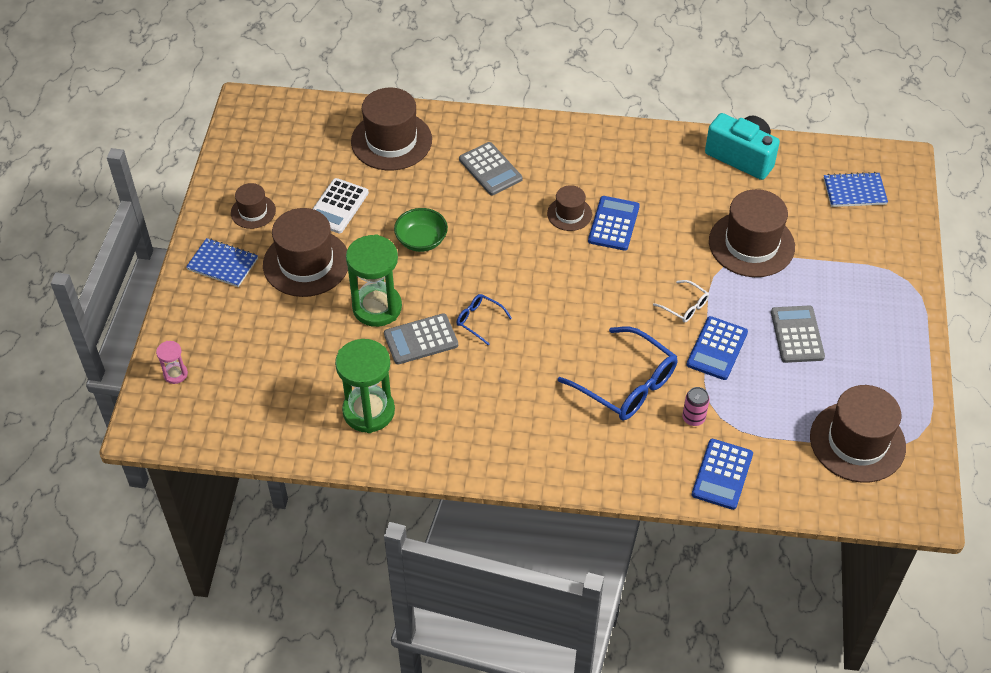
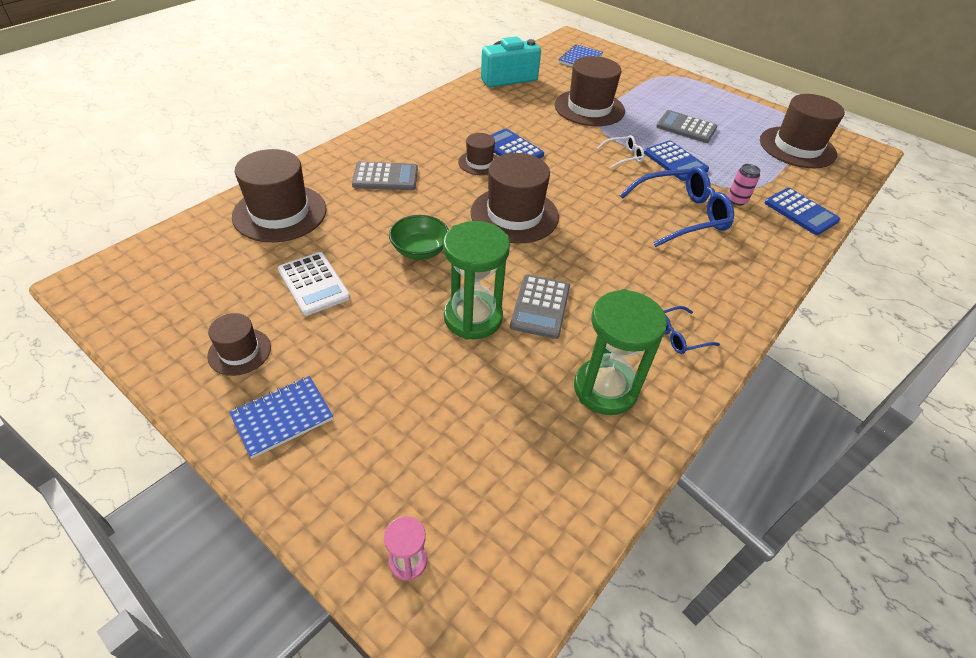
camera: 60 degrees left, 5 degrees down
(306, 263) = (360, 343): brown hat -> brown hat (514, 215)
(479, 320) = (549, 260): blue glasses -> blue glasses (679, 336)

